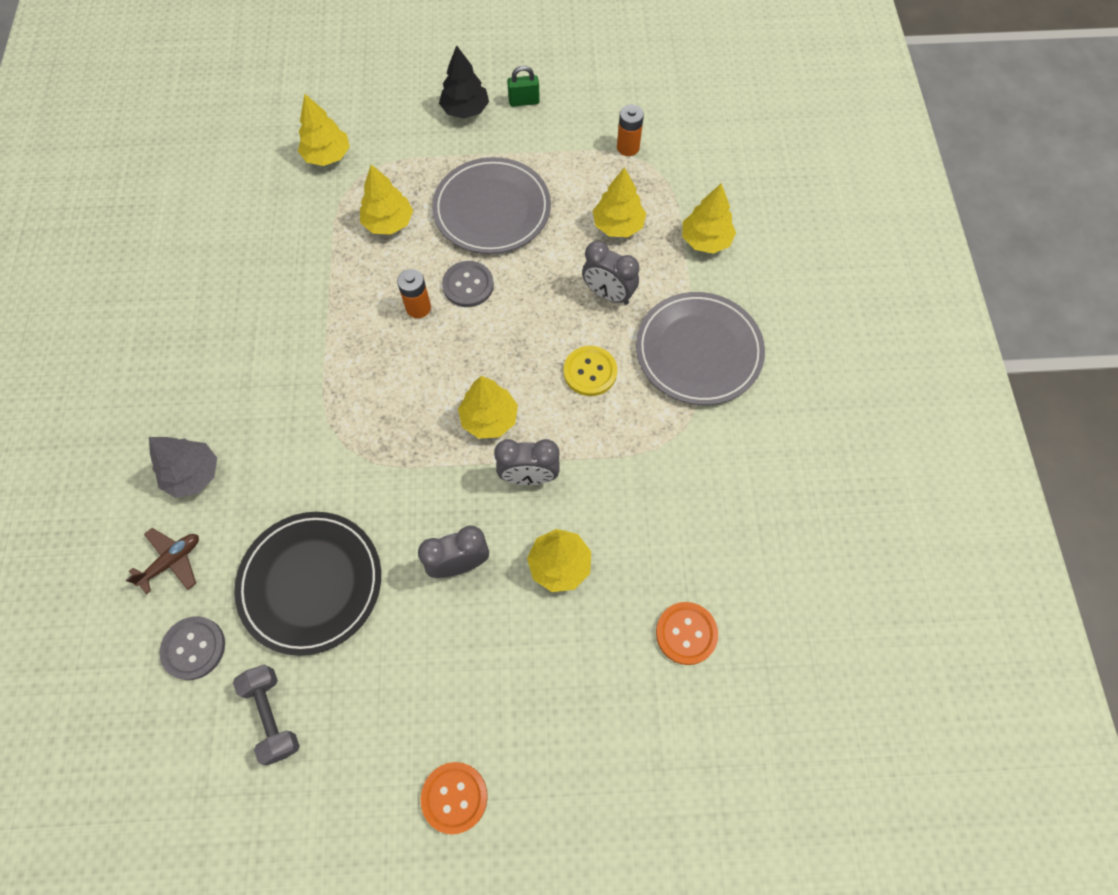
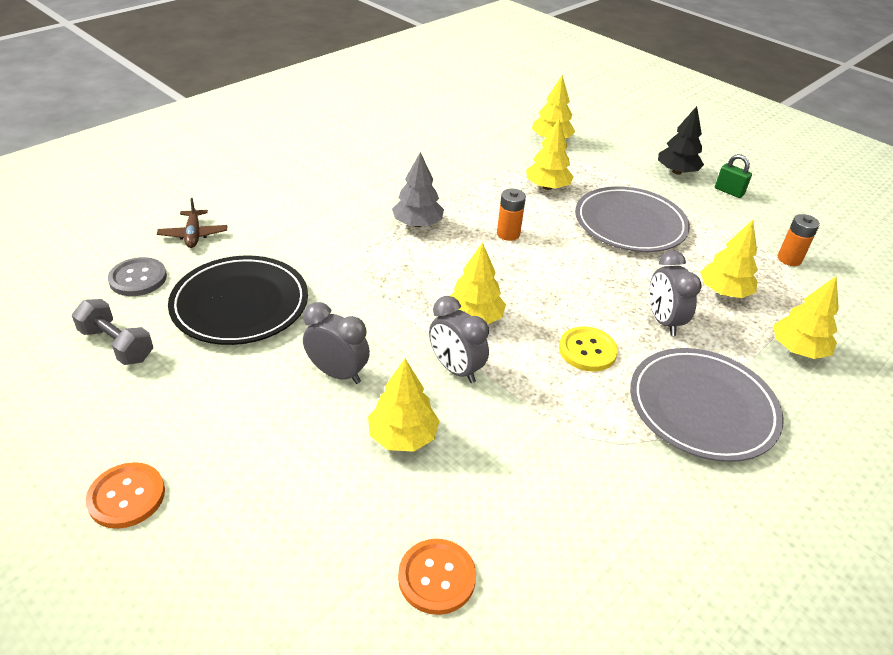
camera: 45 degrees right, 25 degrees down
(172, 561) = (193, 235): brown plane -> brown plane turned 75 degrees clockwise
(193, 474) = (264, 210): grey tree -> grey tree (417, 224)
(272, 715) = (117, 345): grey dumbbell -> grey dumbbell turned 75 degrees counterclockwise
(468, 285) = (558, 246): grey button -> none

